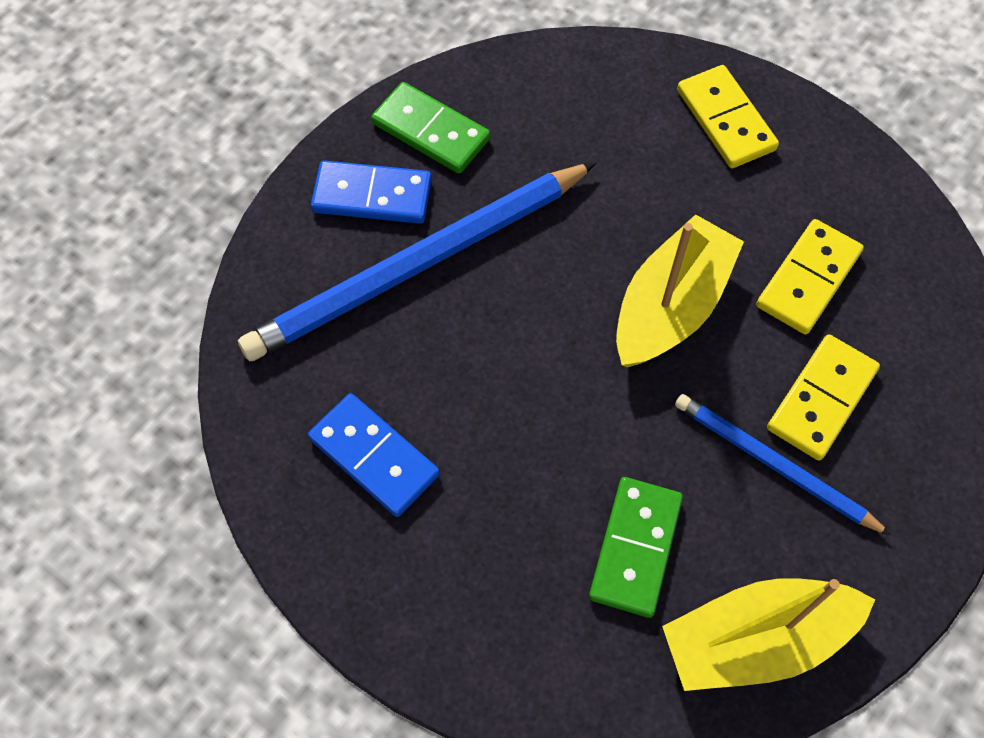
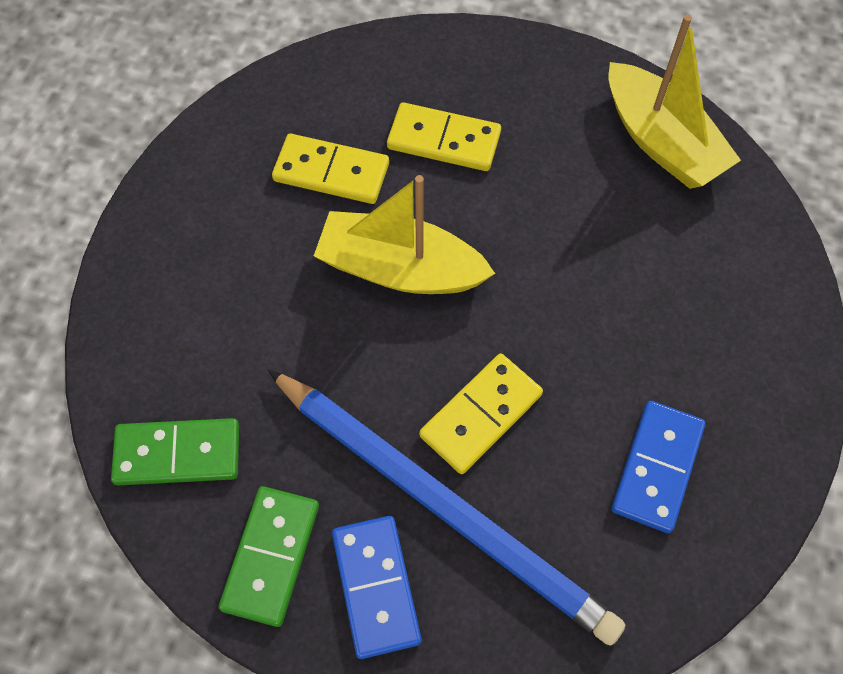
camera: 110 degrees left, 0 degrees up
(635, 548) = (633, 237): green domino -> green domino (177, 454)
(726, 120) = (171, 275): yellow domino -> yellow domino (480, 415)
(774, 465) = (516, 160): blue pencil -> none

